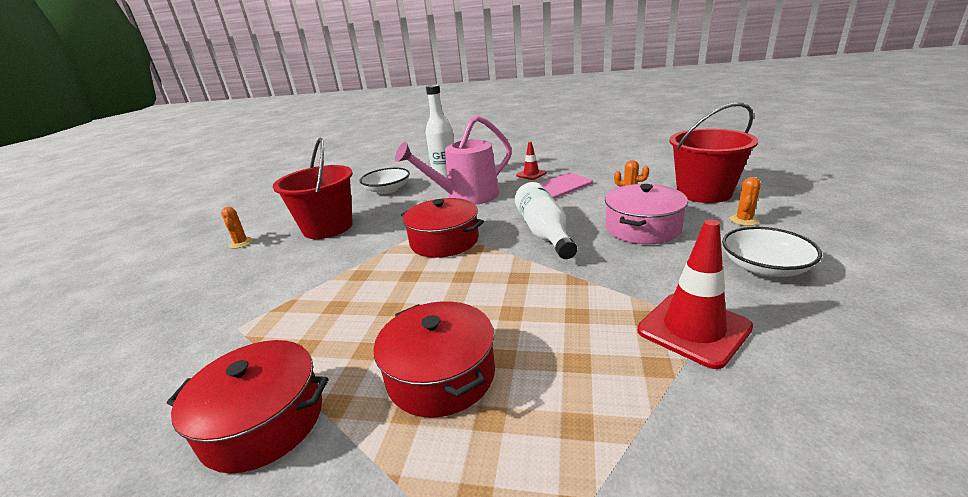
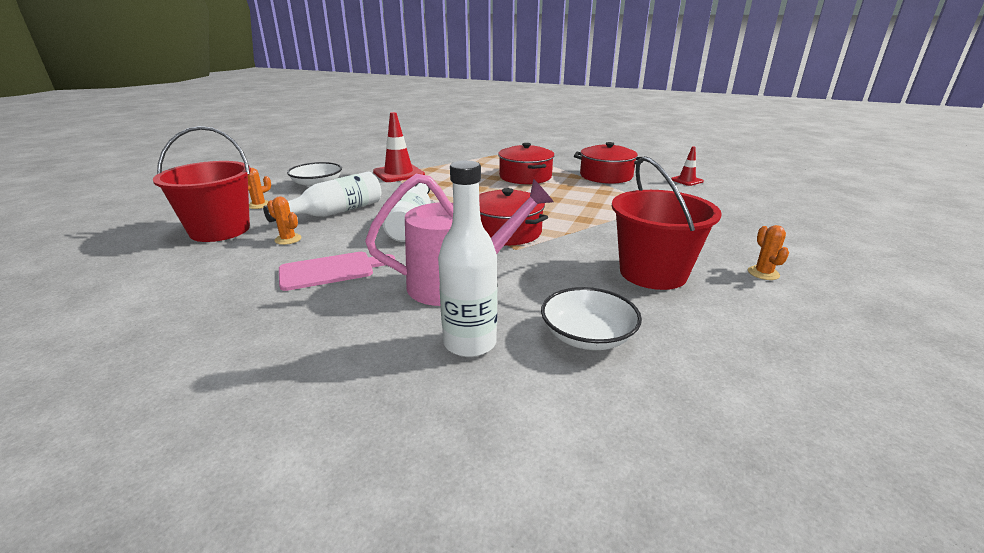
camera: 170 degrees left, 0 degrees up
(531, 174) = (325, 308): red traffic cone -> red traffic cone (686, 180)
(642, 228) = (334, 212): pink pot -> white bottle

